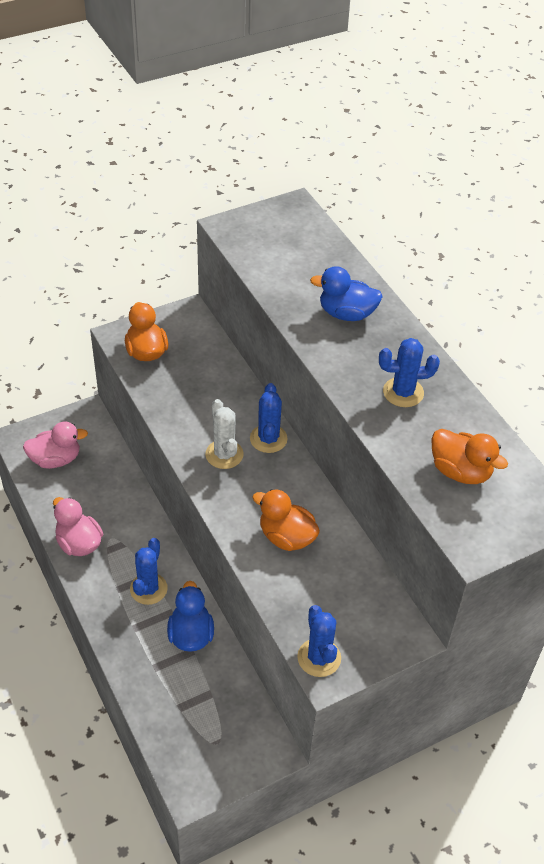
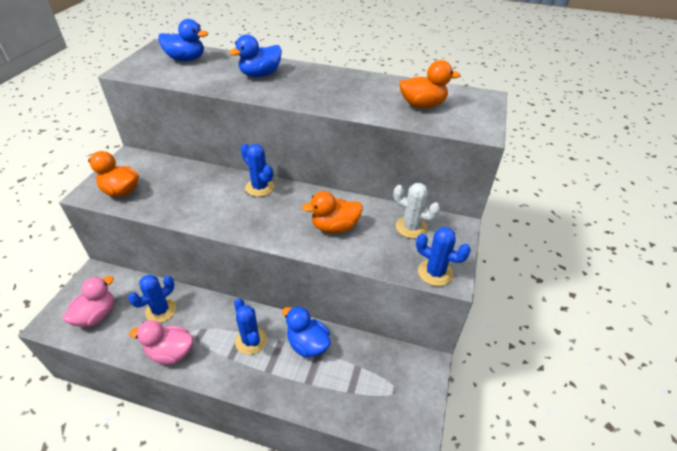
camera: 45 degrees left, 5 degrees down
(224, 454) = (243, 211): white cactus -> white cactus (411, 227)
(299, 242) = (186, 59): none -> blue duck
(403, 392) = (342, 90): blue cactus -> blue cactus (161, 310)

